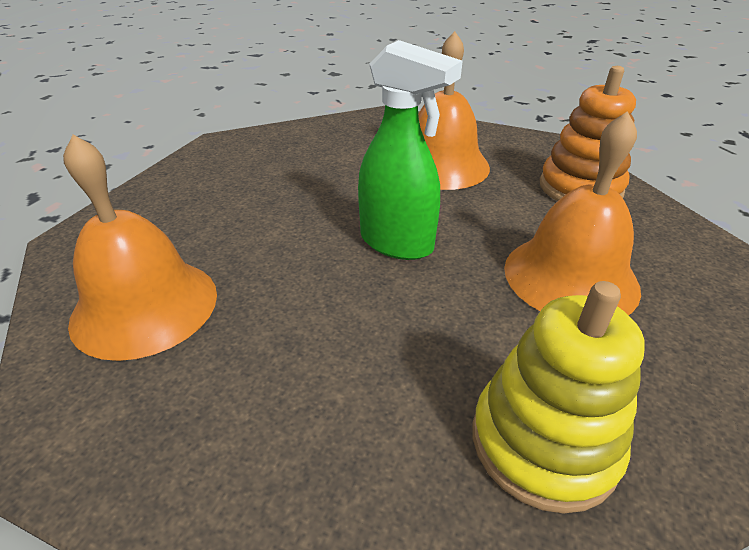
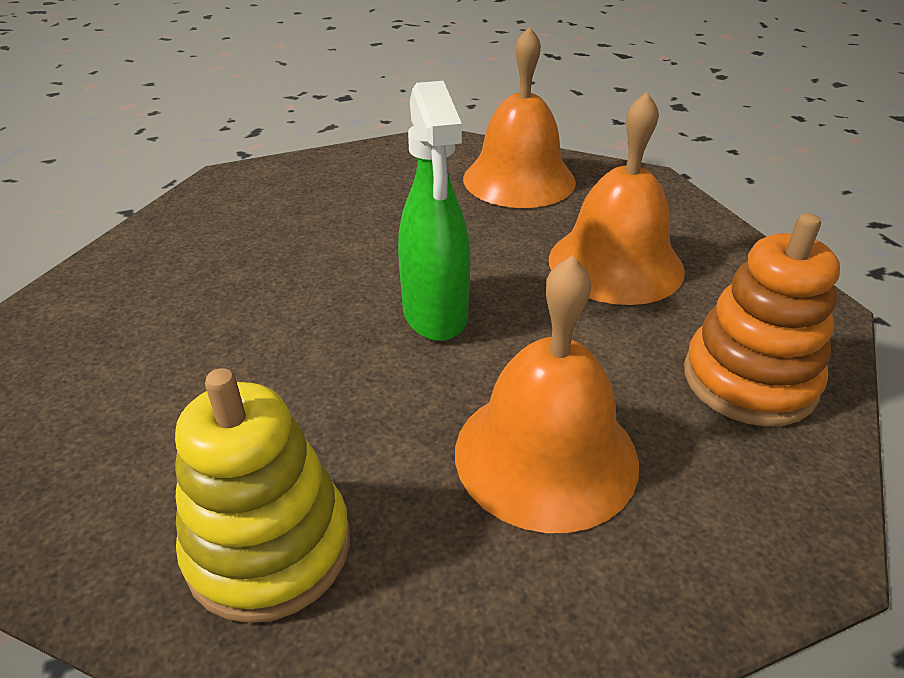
camera: 45 degrees right, 0 degrees up
(145, 306) = (197, 252): orange bell -> orange bell (519, 179)

